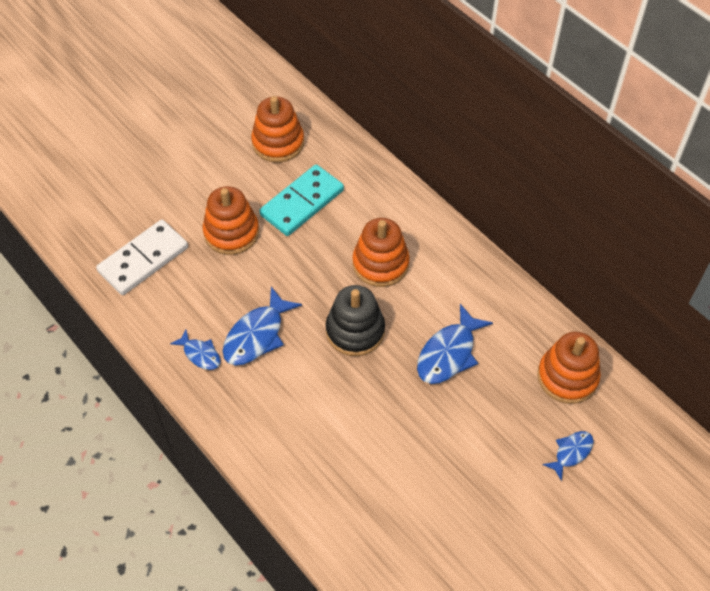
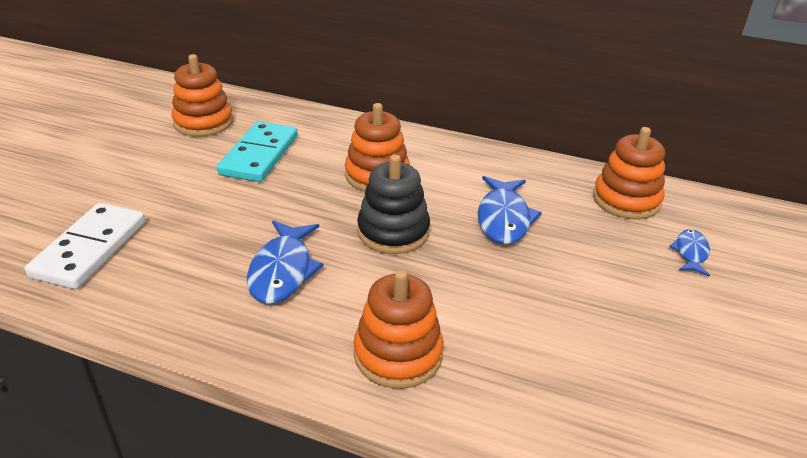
camera: 30 degrees left, 20 degrees down
(200, 354) = (220, 312): blue fish -> none
(231, 232) = (193, 197): orange stacking toy -> orange stacking toy (398, 354)

